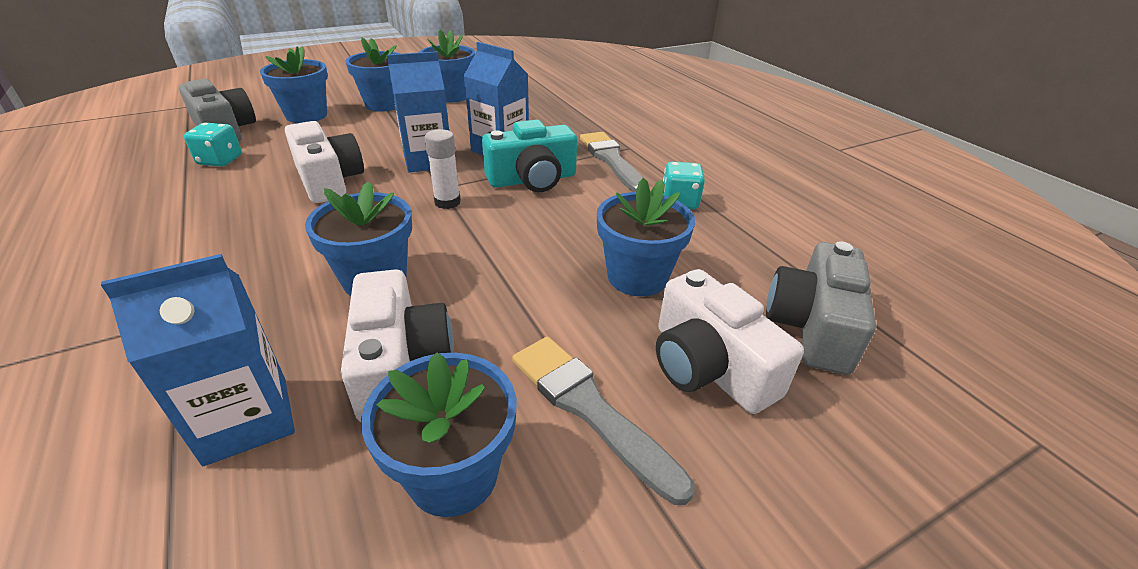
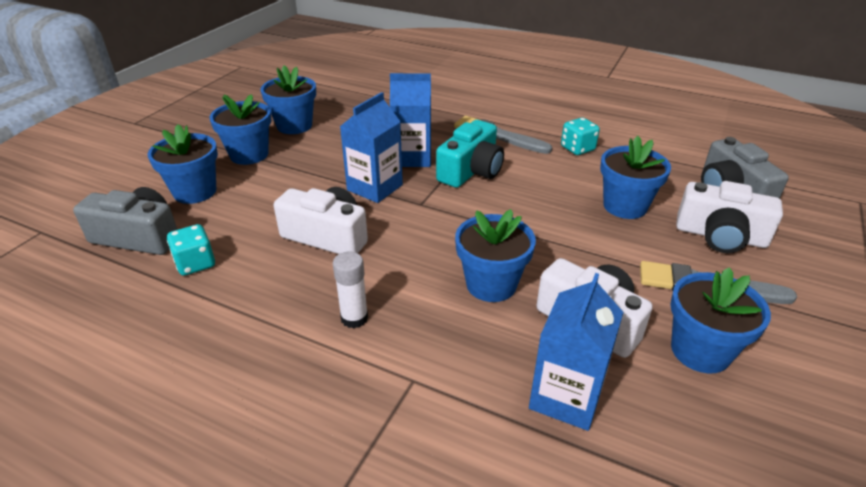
camera: 35 degrees left, 0 degrees up
(447, 202) = (444, 212): white glue stick -> white glue stick (354, 318)

